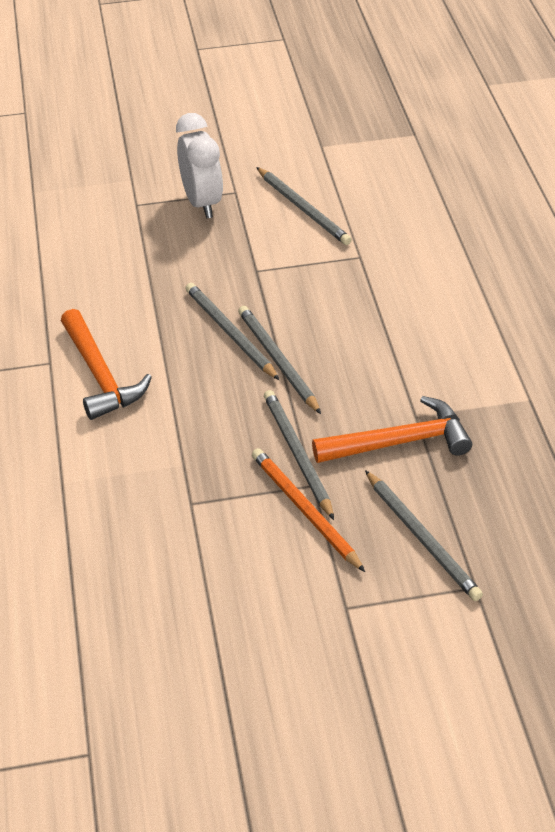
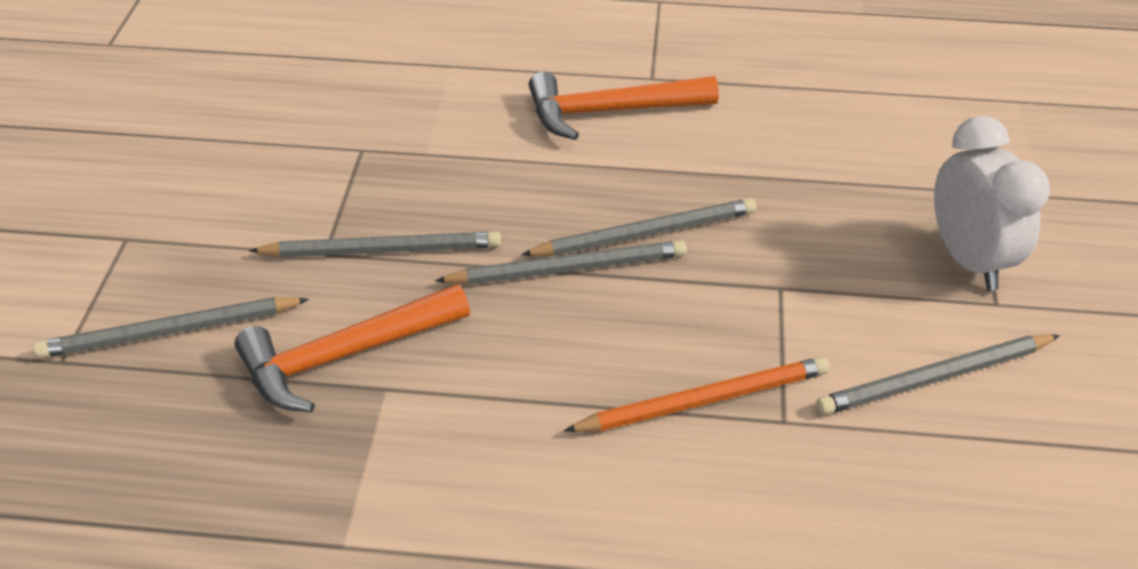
camera: 105 degrees right, 0 degrees up
(202, 203) = (968, 260): white clock -> white clock turned 105 degrees counterclockwise
(305, 510) = (288, 236): orange pencil -> orange pencil (704, 400)
(399, 442) = (345, 355): orange hammer -> orange hammer turned 60 degrees clockwise

